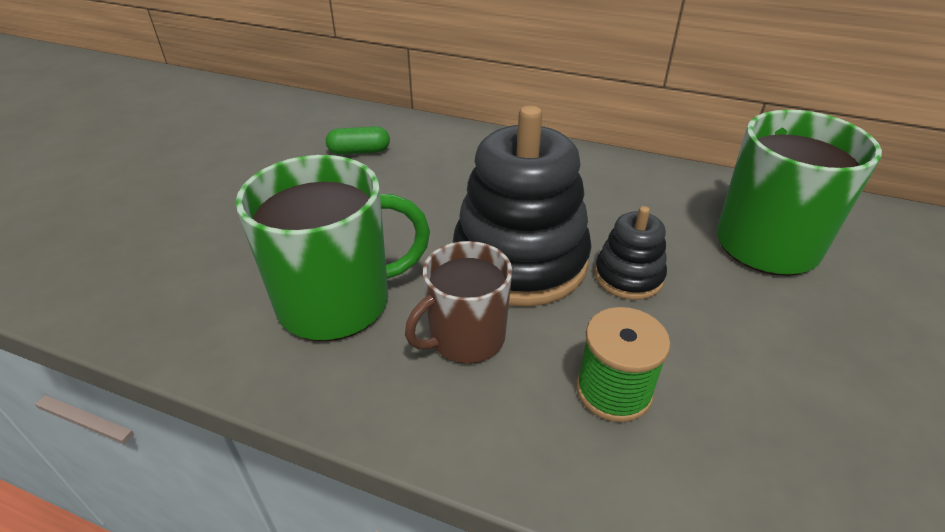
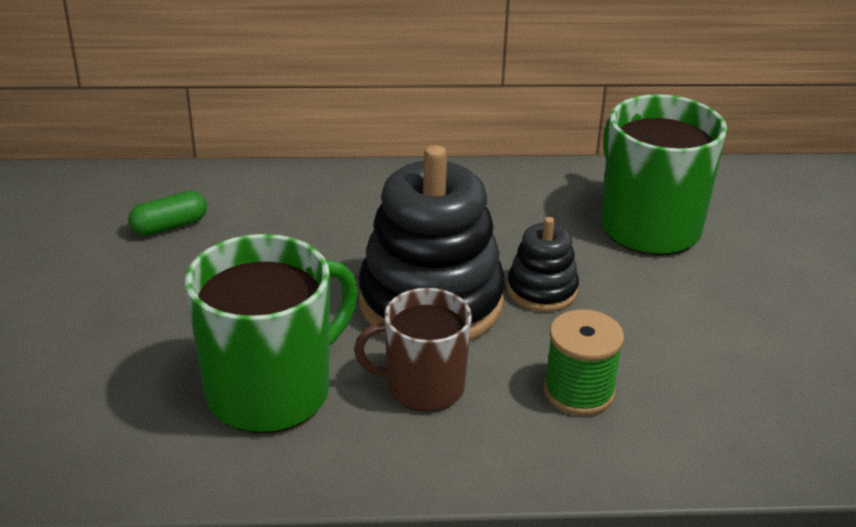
camera: 25 degrees left, 5 degrees down
(465, 337) = (423, 387): brown mug -> brown mug turned 60 degrees clockwise

